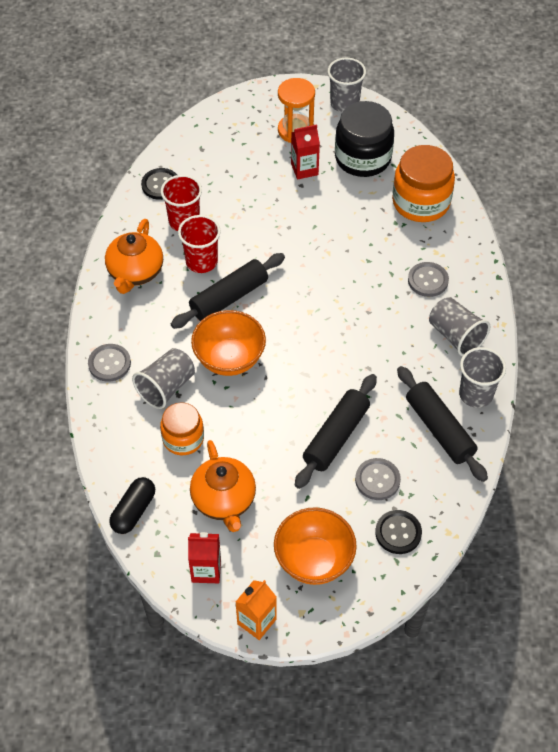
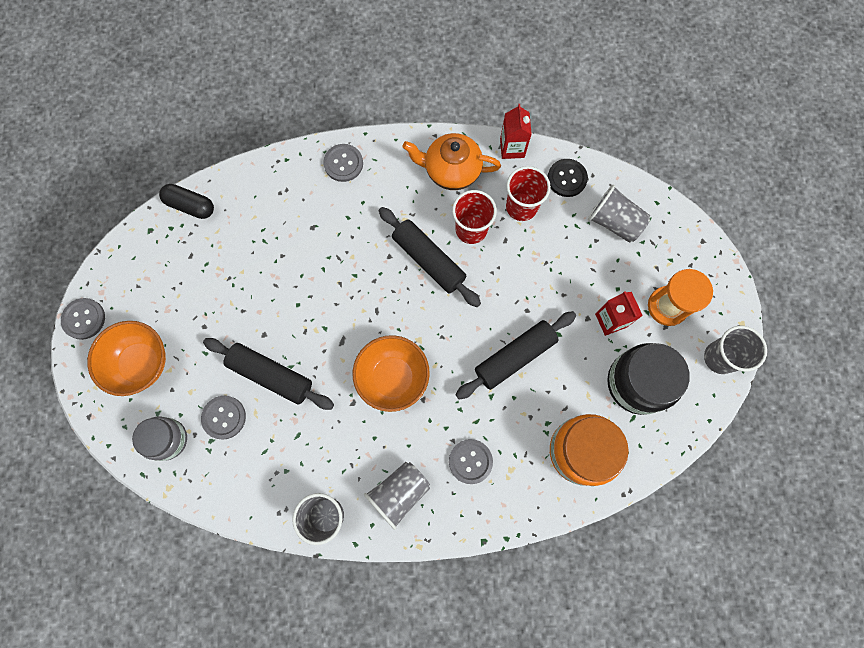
camera: 85 degrees right, 20 degrees up
(166, 387) = (320, 216): grey cup -> grey cup (614, 222)
(183, 438) = (265, 237): orange jar -> none
(206, 570) = (133, 272): red carton -> red carton (512, 148)
(224, 500) = (201, 279): orange teapot -> none
(229, 359) = (355, 268): orange bowl -> orange bowl (393, 378)
(256, 621) = (84, 319): orange carton -> grey button
(398, 533) = (168, 439): black button -> grey jar
(439, 429) = (282, 477): black rolling pin -> black rolling pin (514, 357)

